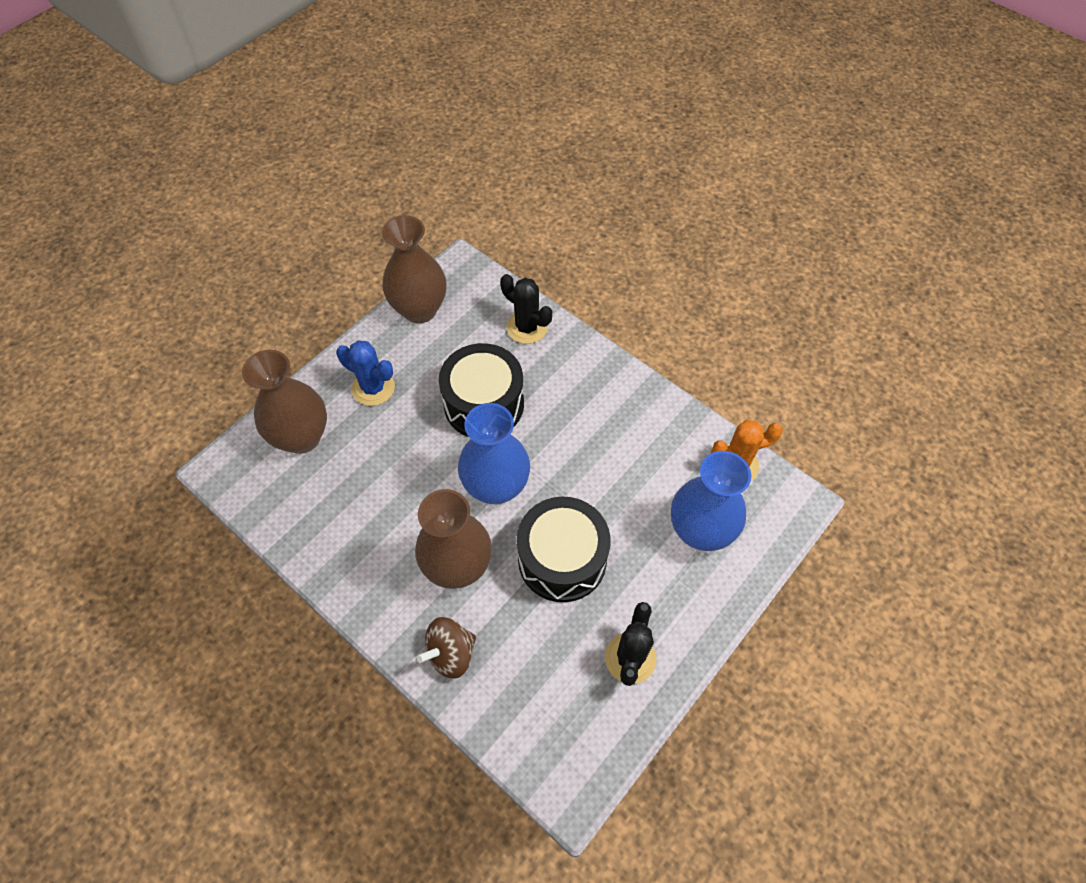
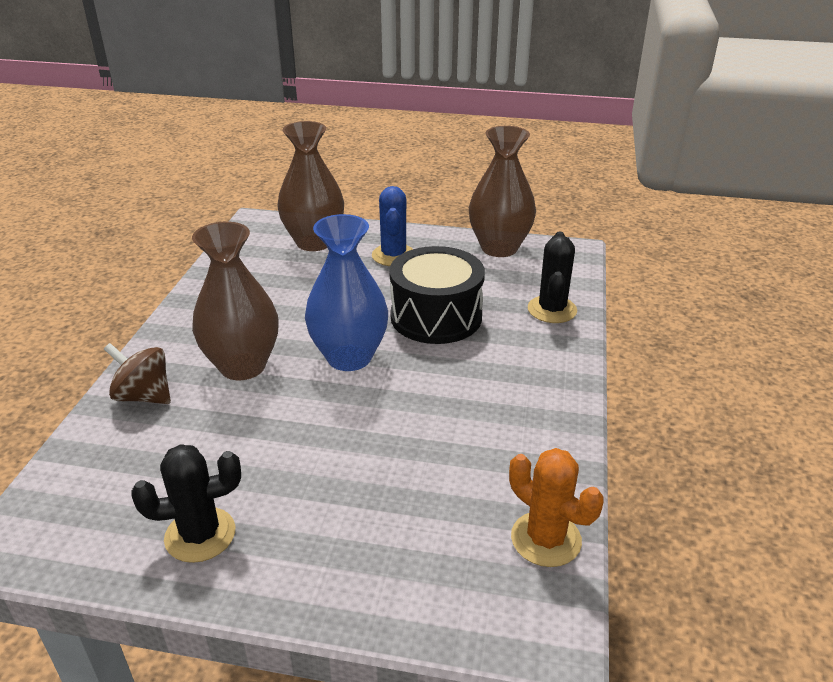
camera: 60 degrees right, 25 degrees down
(562, 559) = (296, 432): black drum -> none
(700, 531) = (417, 538): blue vase -> none

